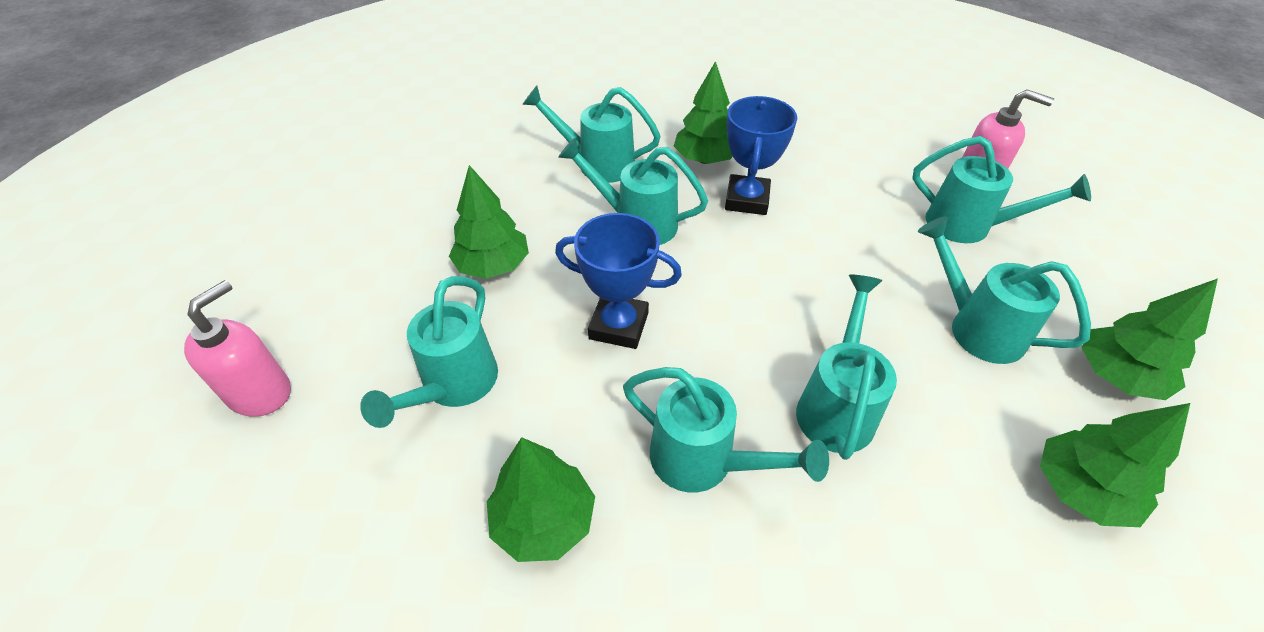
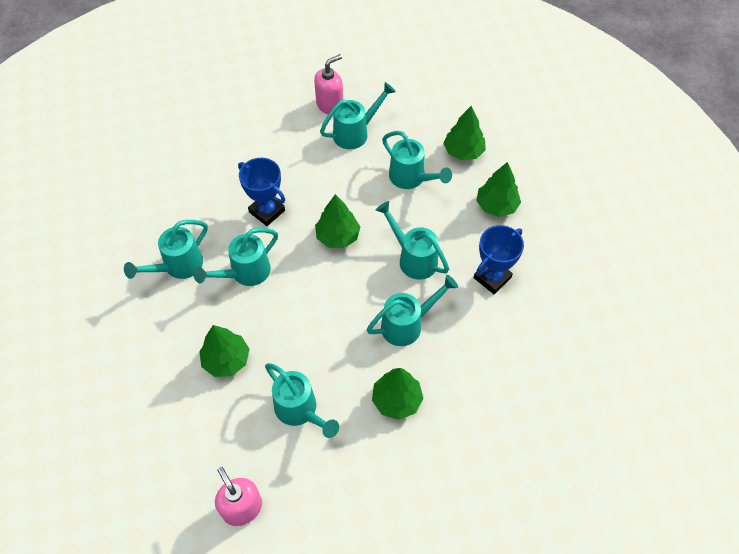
camera: 60 degrees left, 10 degrees up
(619, 326) = (312, 319): blue trophy -> blue trophy (492, 278)
(705, 159) = (218, 210): green tree -> green tree (337, 236)
(976, 328) = (411, 178): turquoise watering can -> turquoise watering can turned 120 degrees counterclockwise

